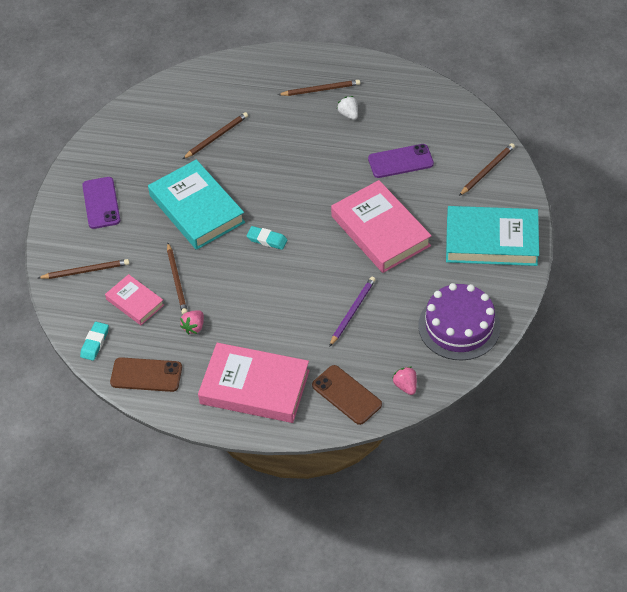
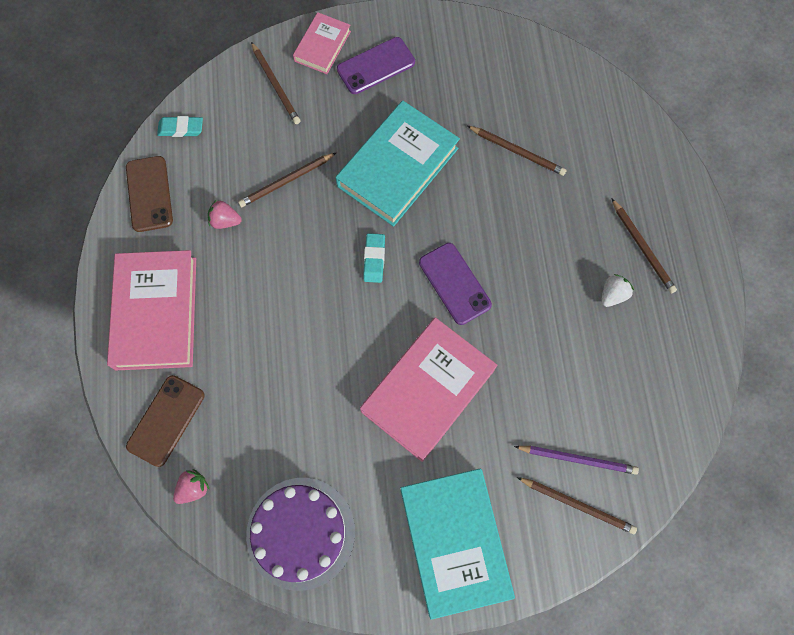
camera: 70 degrees right, 20 degrees up
(135, 302) = (245, 149): pink book -> pink book (322, 46)
(352, 312) = (290, 392): purple pencil -> purple pencil (577, 459)
(400, 161) = (554, 384): purple phone -> purple phone (454, 283)

